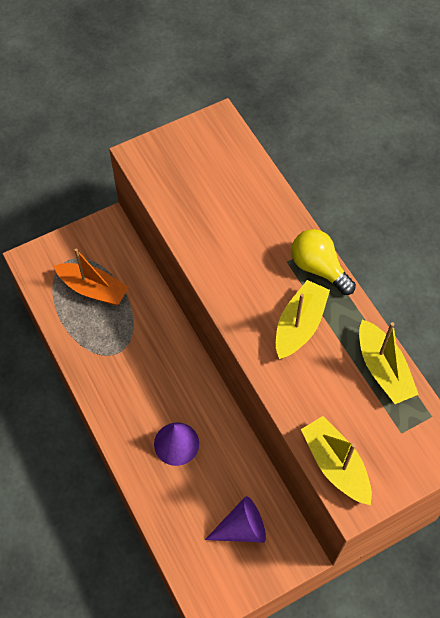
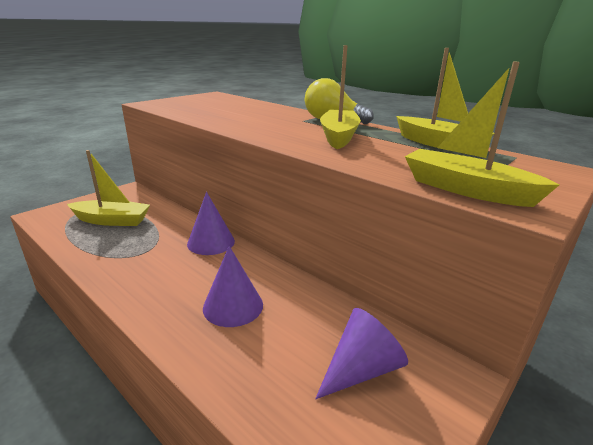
camera: 20 degrees left, 35 degrees down
(93, 289) = (112, 220): orange boat -> yellow boat
(176, 353) = (211, 242): none -> purple cone

